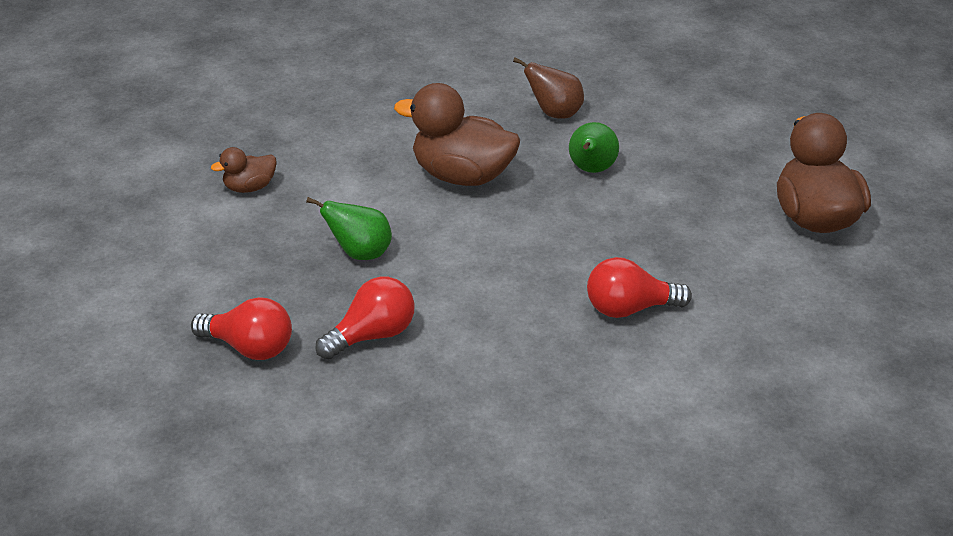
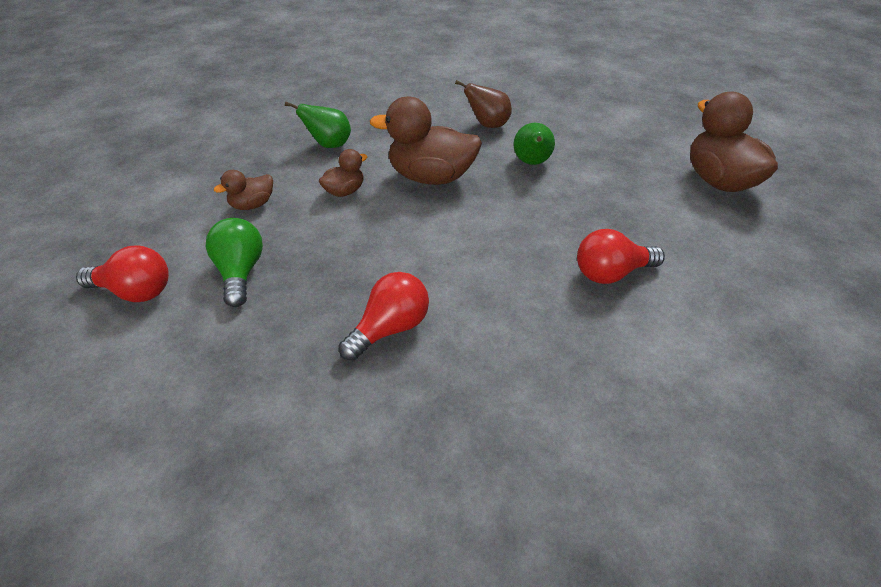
camera: 10 degrees left, 5 degrees up
(228, 261) = (240, 273): none -> green light bulb
(249, 347) = (272, 357): red light bulb -> red light bulb (135, 292)
(357, 182) = (344, 191): none -> brown duck
(360, 253) = (361, 251): green pear -> green pear (329, 145)

